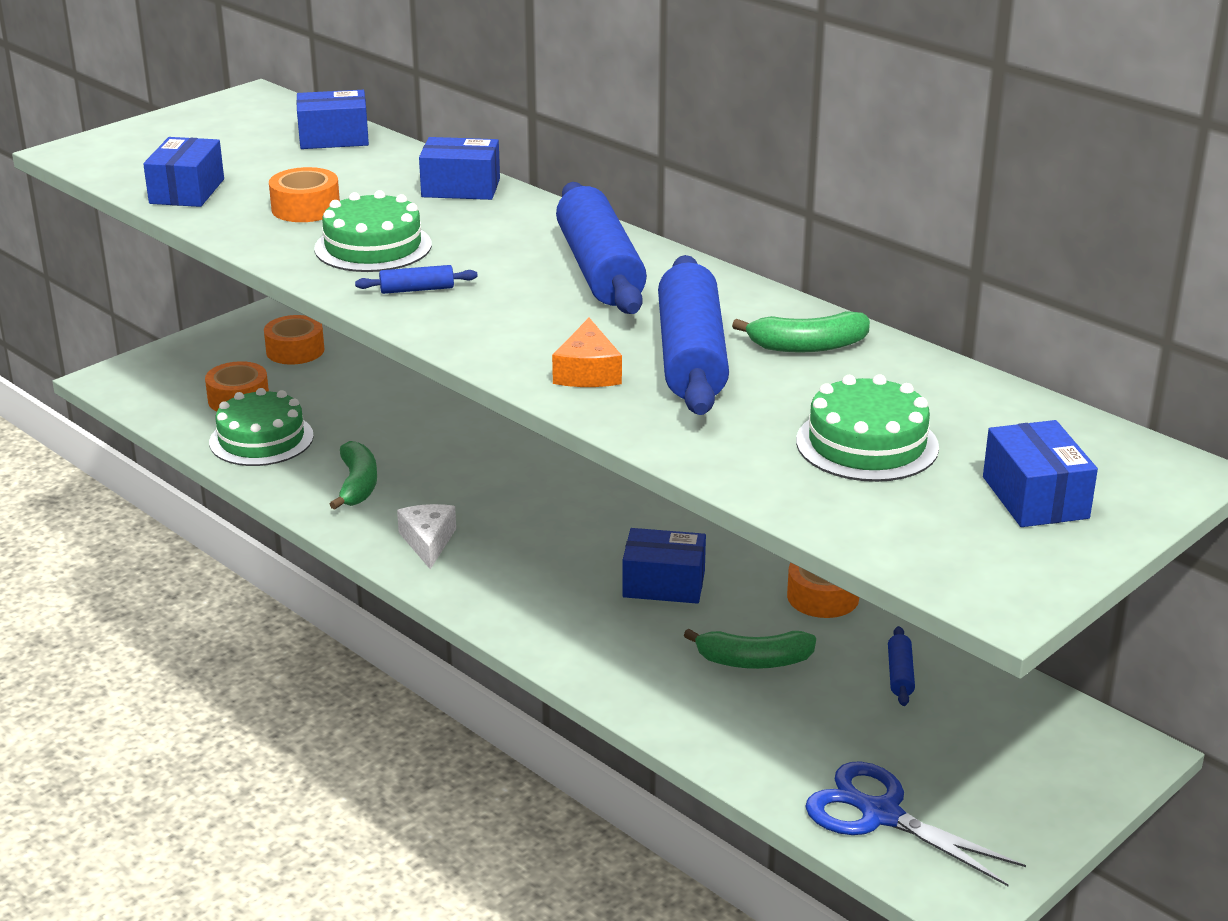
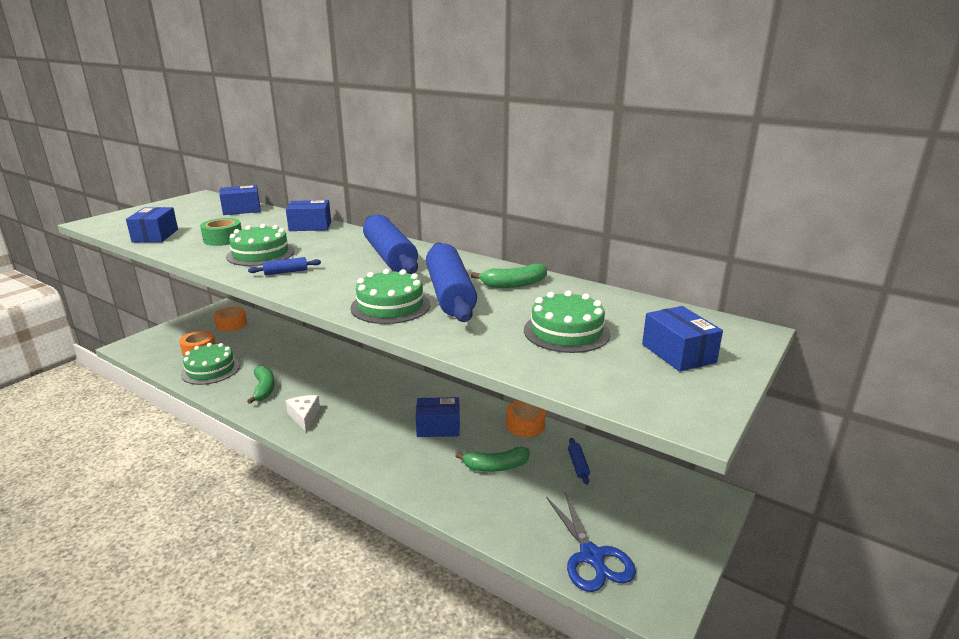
camera: 10 degrees left, 5 degrees down
(305, 208) = (223, 239): orange tape -> green tape
(587, 372) = (390, 306): orange cheese -> green cake
(880, 814) = (592, 557): blue scissors -> blue scissors turned 135 degrees counterclockwise

